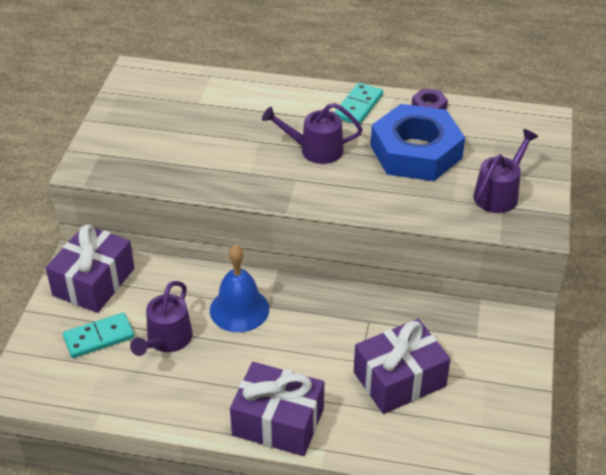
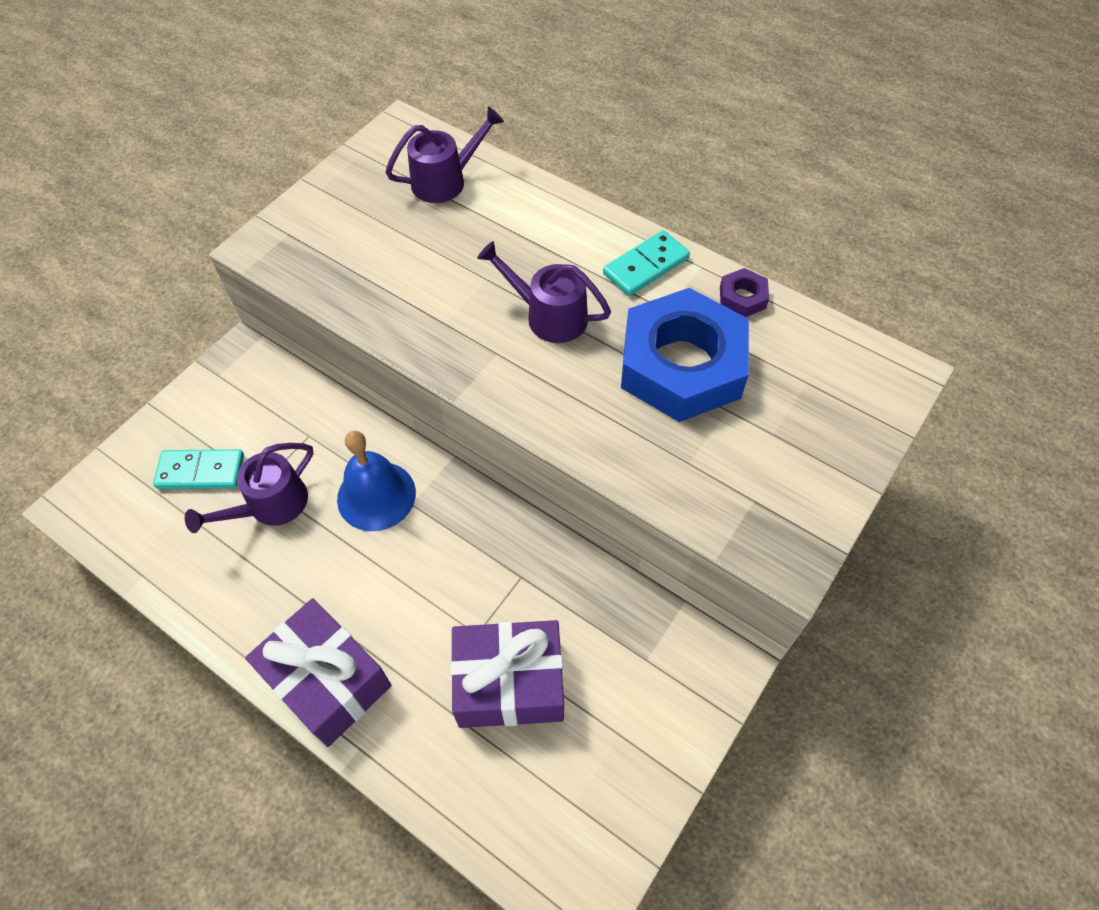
camera: 25 degrees right, 15 degrees up
(94, 282) = (239, 392): purple gift -> none
(499, 193) = (761, 477): purple watering can -> purple watering can (446, 181)

